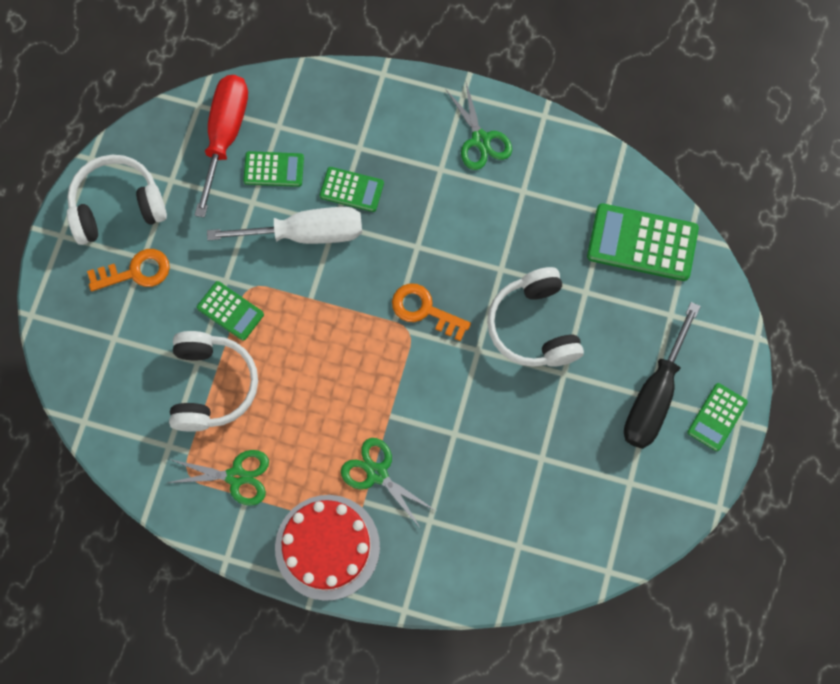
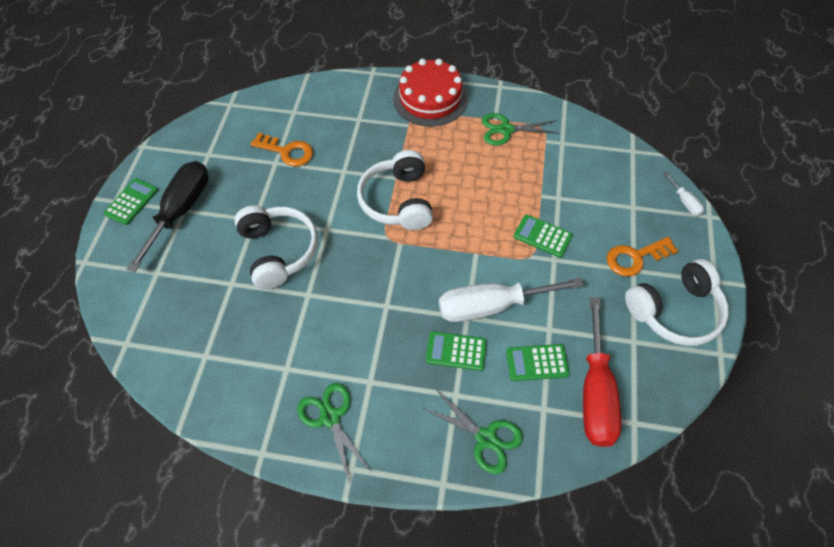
camera: 175 degrees right, 15 degrees down
(51, 338) = (684, 202): none -> white screwdriver
(211, 385) = (541, 183): white headphones -> white headphones (398, 201)
(377, 473) = (400, 141): green scissors -> green scissors (485, 438)
(424, 310) = (375, 254): orange key -> orange key (287, 151)
(642, 243) = (173, 331): green calculator -> none

